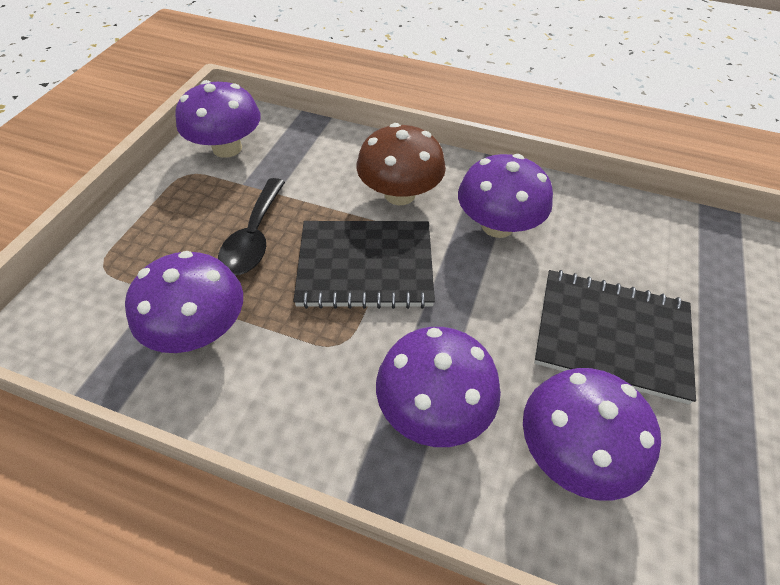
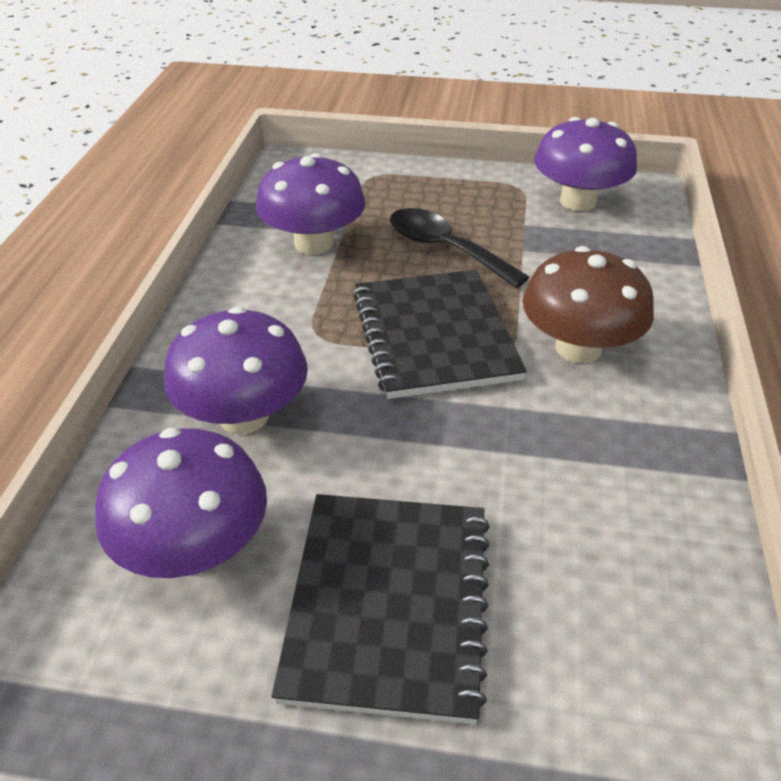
camera: 80 degrees right, 10 degrees down
(254, 237) = (445, 249): black spoon -> black spoon turned 45 degrees clockwise
(497, 225) = (567, 456): purple mushroom -> none

